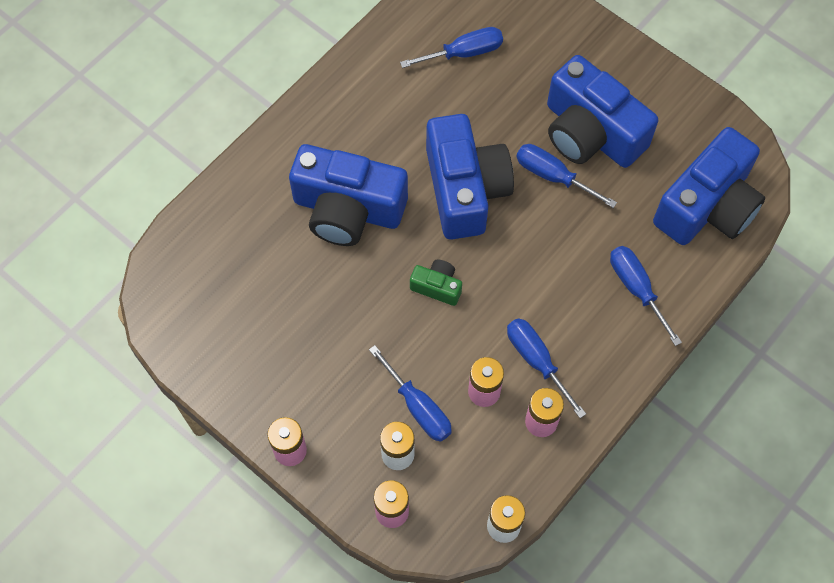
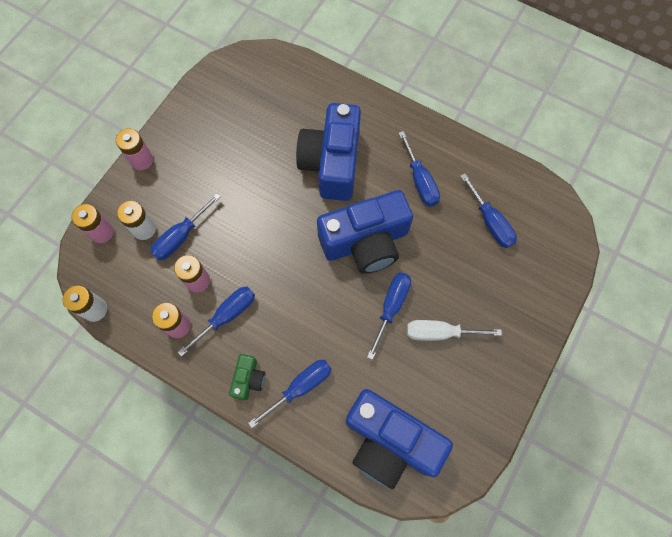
camera: 80 degrees right, 5 degrees up
(395, 115) = (420, 181): none -> blue screwdriver
(437, 287) = (278, 234): green camera -> green camera (248, 379)
(591, 133) = (439, 332): blue camera -> white screwdriver

